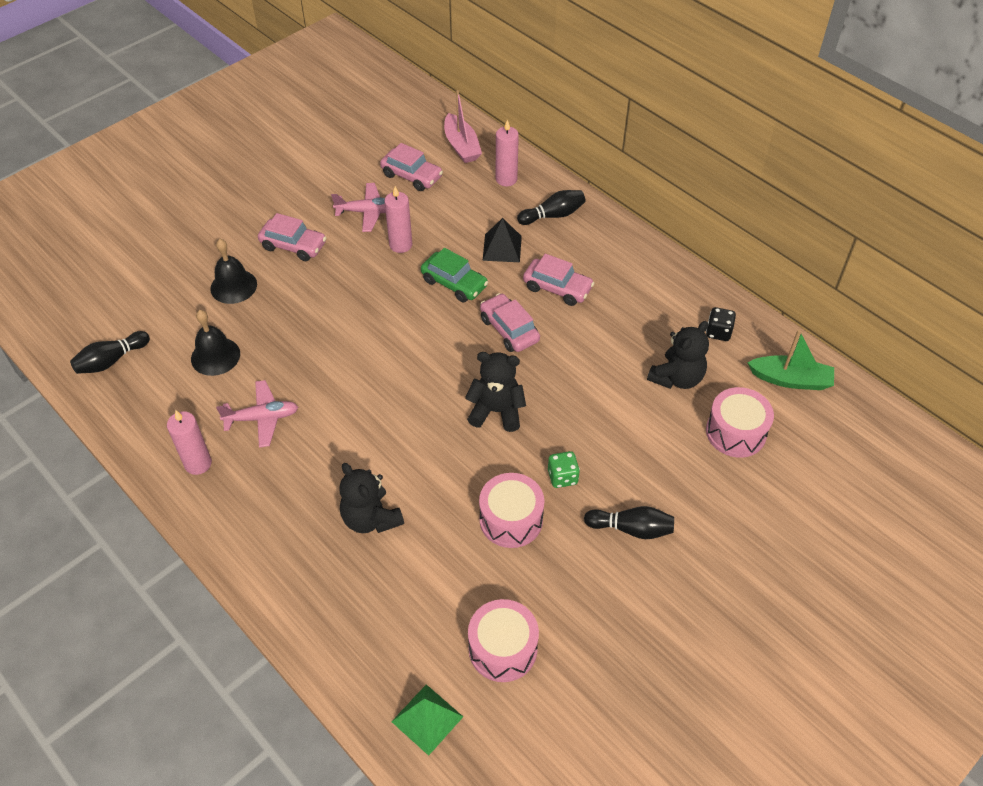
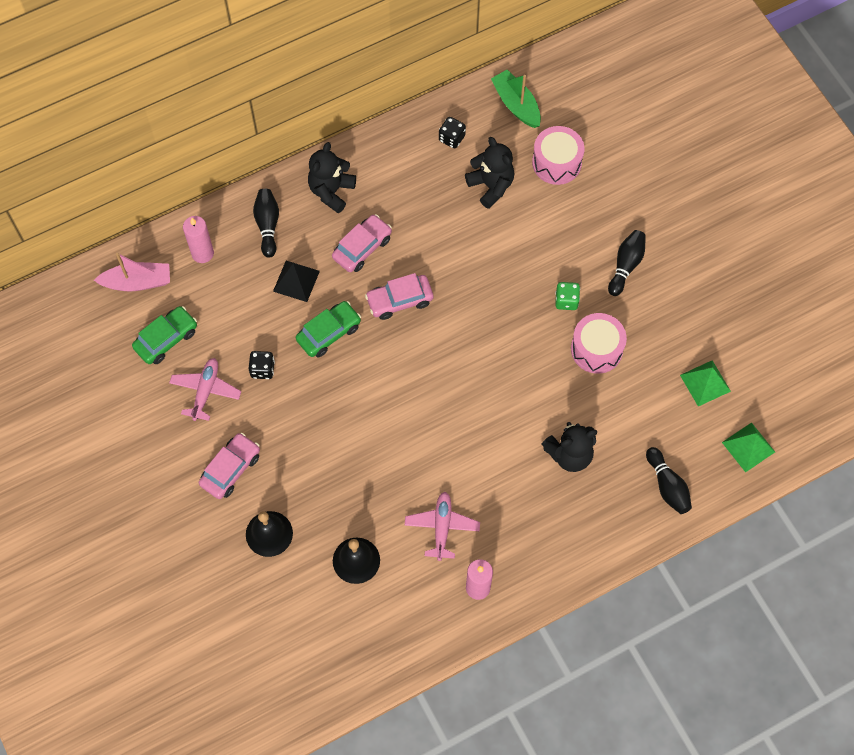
camera: 75 degrees left, 15 degrees up
(111, 360) = (333, 658): black bowling pin -> black bowling pin (667, 486)
(400, 245) = (262, 369): pink candle -> black dice
(412, 176) = (166, 339): pink car -> green car
(496, 411) = (487, 333): black teddy bear -> black teddy bear (331, 191)
(503, 648) = (705, 383): pink drum -> green pyramid
(790, 379) = (516, 104): green boat -> green boat turned 60 degrees counterclockwise

